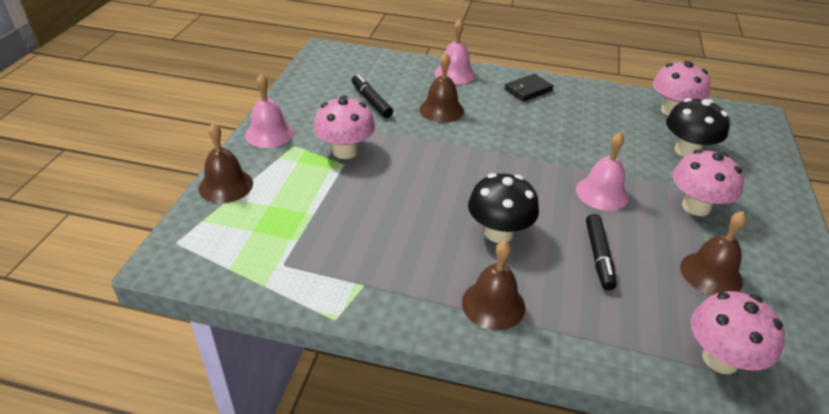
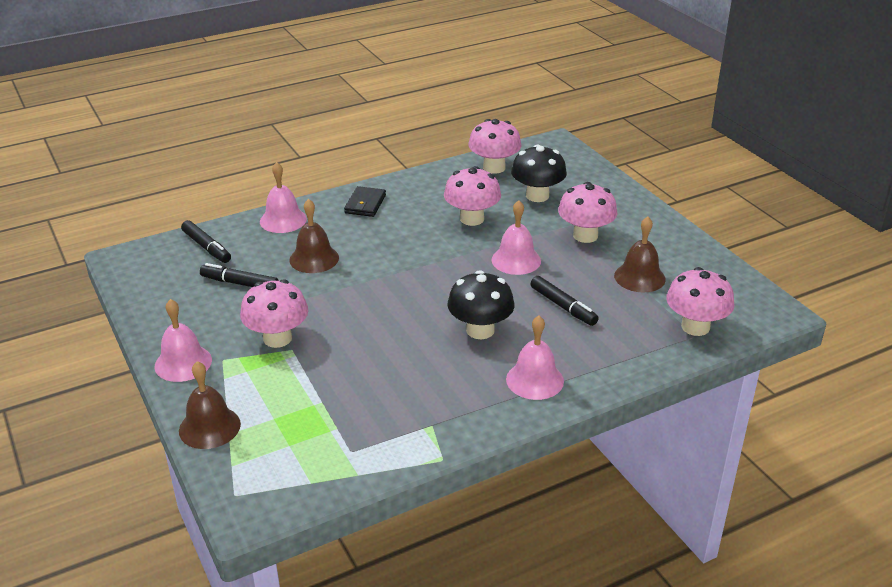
camera: 40 degrees left, 5 degrees down
(382, 68) = (207, 247): none -> black marker
(493, 304) = (534, 380): brown bell -> pink bell
(602, 141) = (472, 219): none -> pink mushroom

